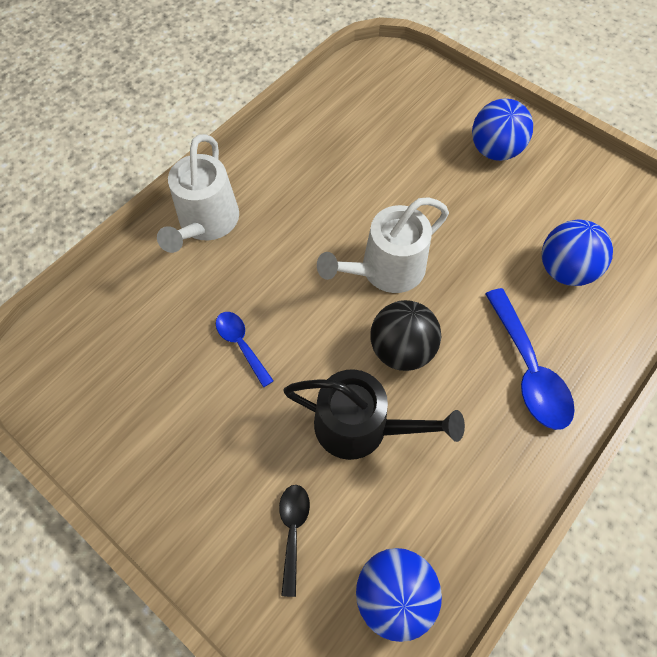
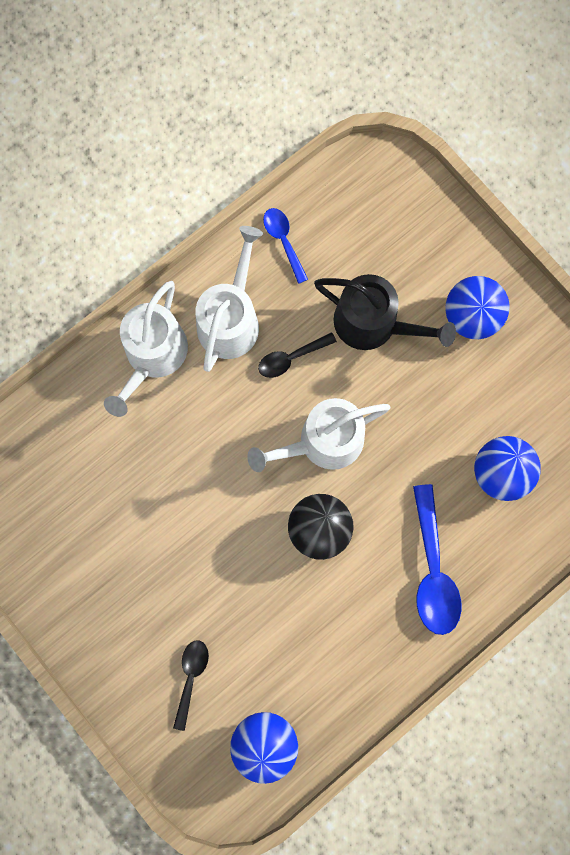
camera: 10 degrees right, 15 degrees up
(241, 344) = (170, 497): blue spoon -> blue spoon (283, 241)
(276, 183) = (231, 320): none -> white watering can
(339, 205) = (291, 358): none -> black spoon
(360, 426) = (266, 597): black watering can -> black watering can (373, 324)

